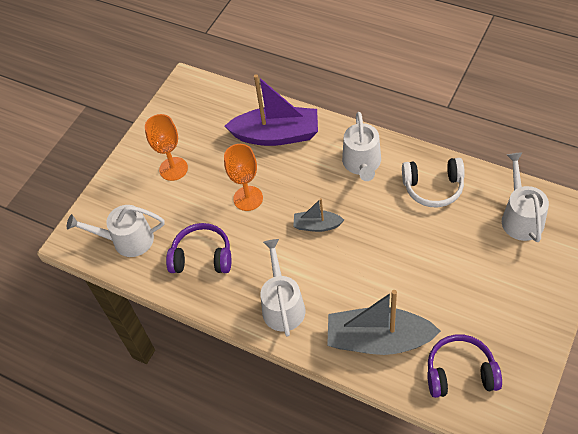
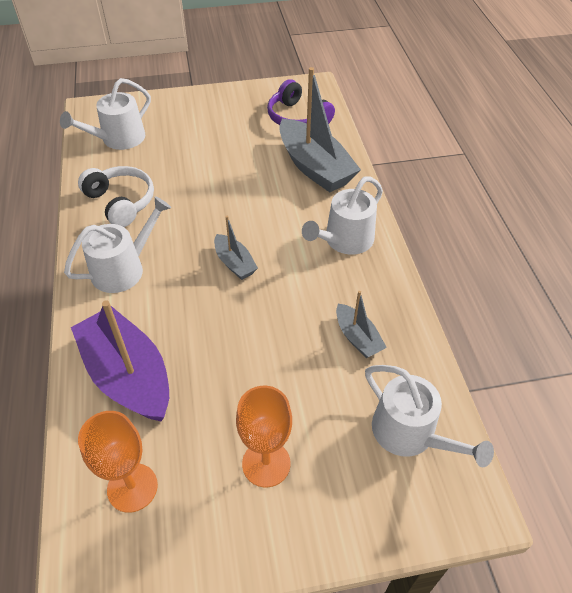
camera: 135 degrees left, 5 degrees down
(202, 257) = (357, 337): purple headphones -> grey boat
(248, 198) = (247, 344): orange goblet -> orange goblet (132, 487)

